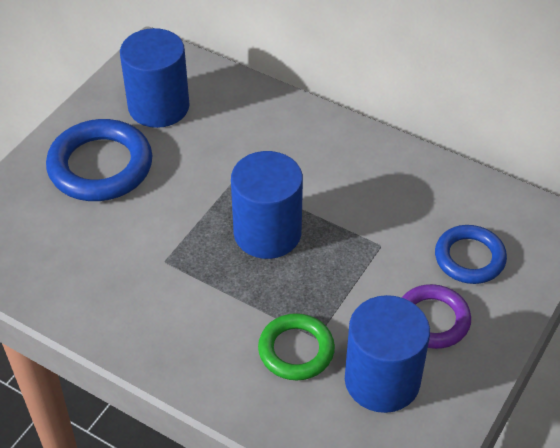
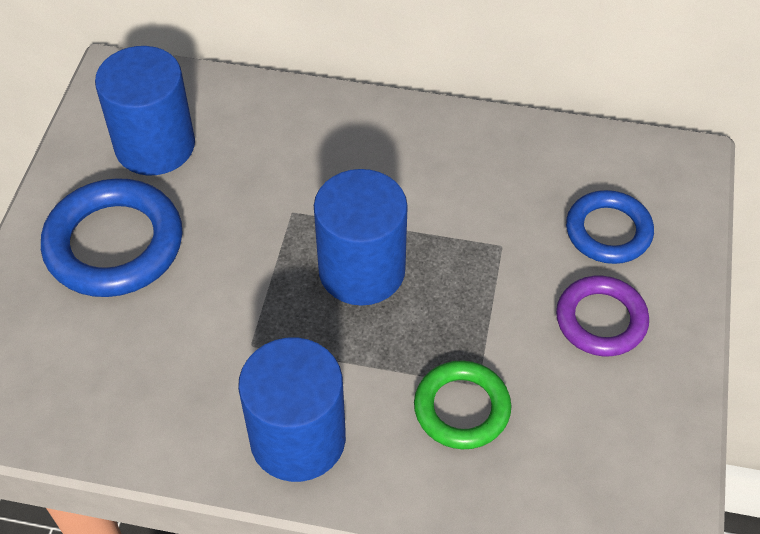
camera: 20 degrees left, 5 degrees up
(382, 380) = (577, 413): blue cylinder -> blue cylinder (298, 438)

